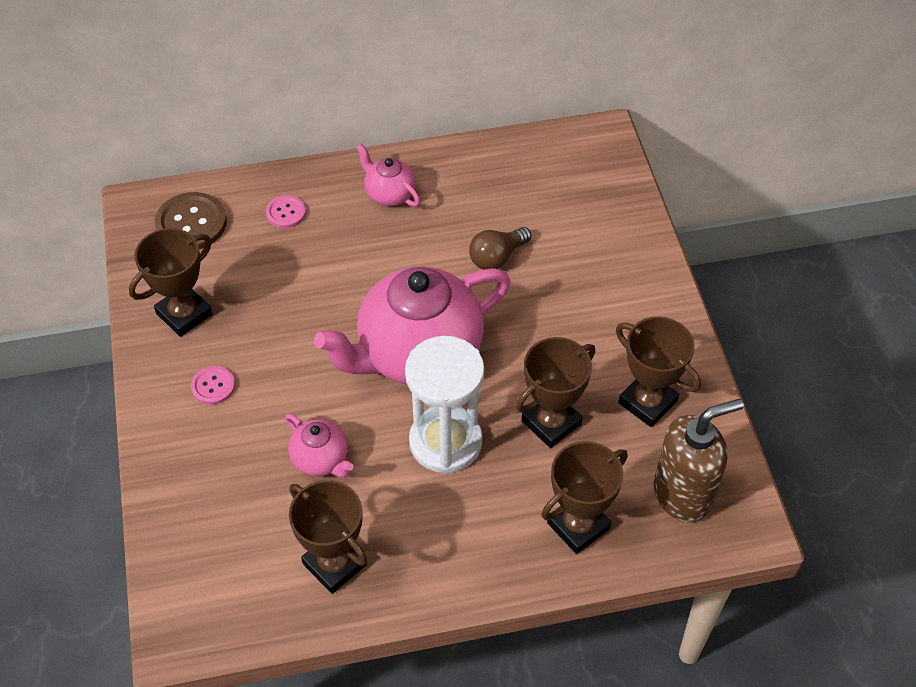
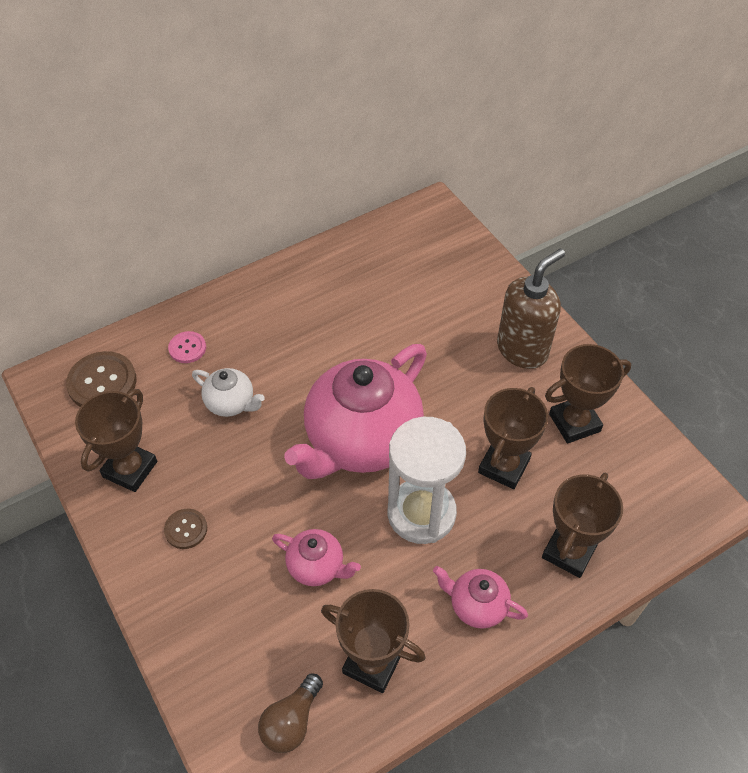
camera: 20 degrees left, 0 degrees up
(213, 386) = (186, 529): pink button -> brown button
(305, 279) = (231, 403): none -> white teapot
(389, 194) = (274, 306): pink teapot -> pink teapot (477, 606)
(497, 257) = (391, 334): brown light bulb -> brown light bulb (291, 721)
(647, 402) = (574, 423): brown trophy -> brown trophy turned 45 degrees counterclockwise
(683, 494) = (641, 494): brown soap dispenser -> brown soap dispenser (522, 350)

